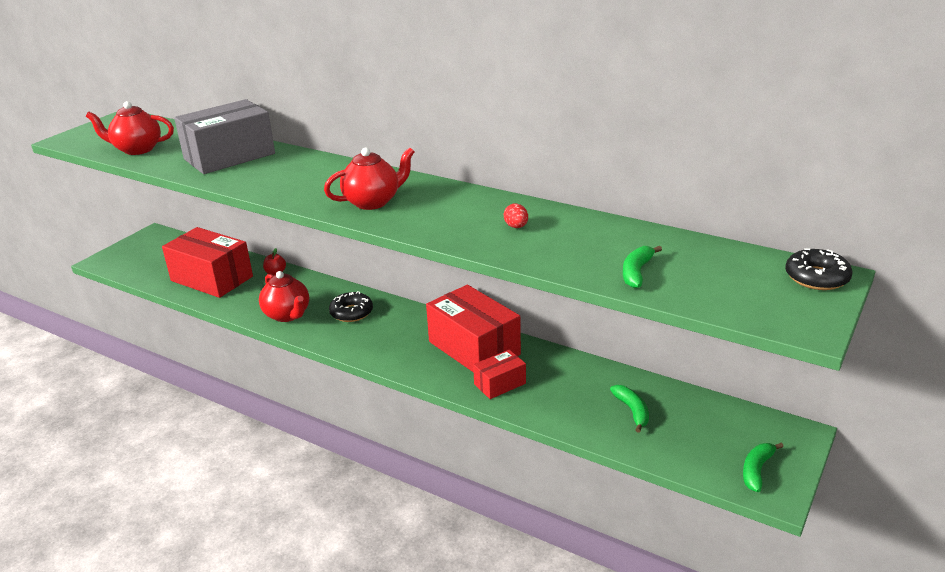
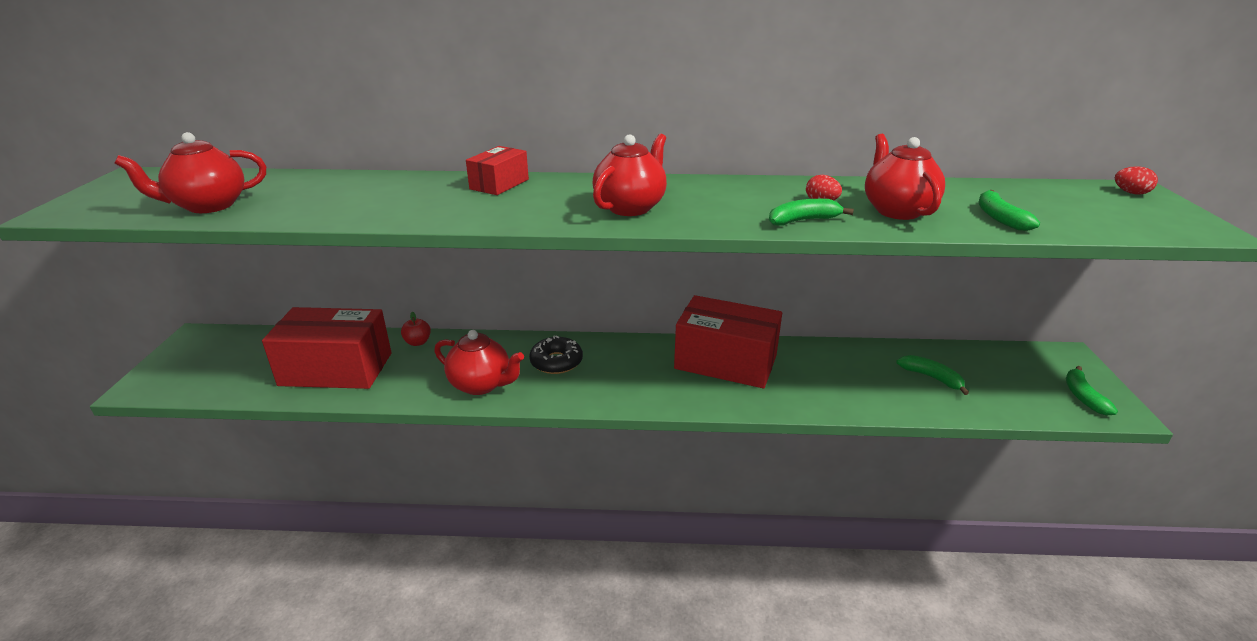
camera: 30 degrees left, 0 degrees up
(229, 156) = (367, 193): grey box -> none
(475, 239) = (803, 220): none -> green banana
(500, 384) = (791, 389): red box -> red box (499, 184)
(563, 247) = (897, 210): none -> red teapot
(816, 278) = (1130, 193): black donut -> red egg

